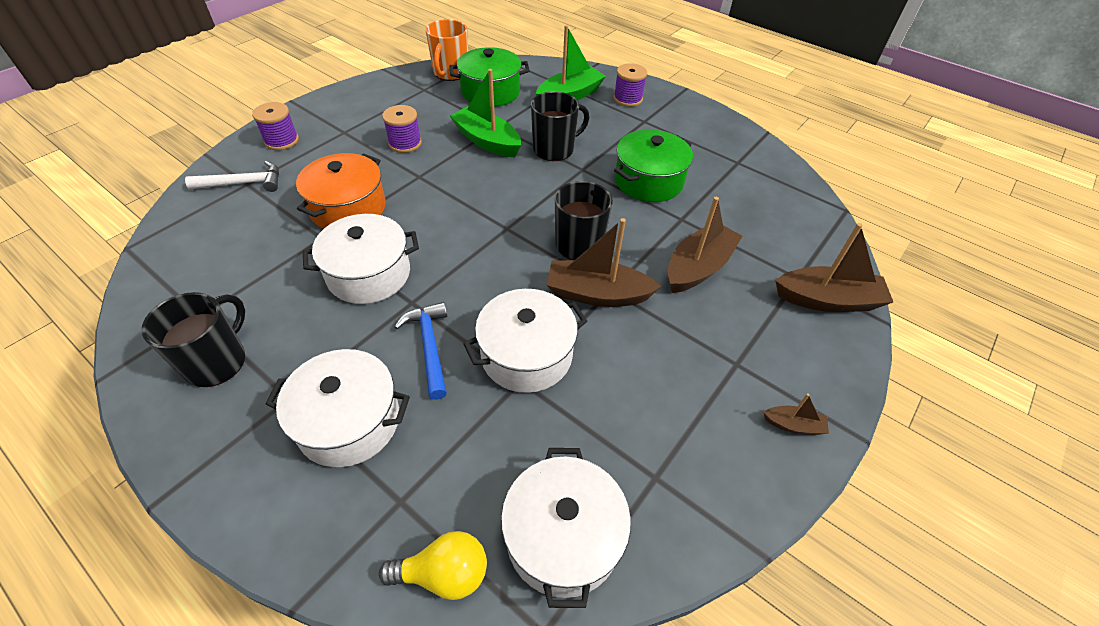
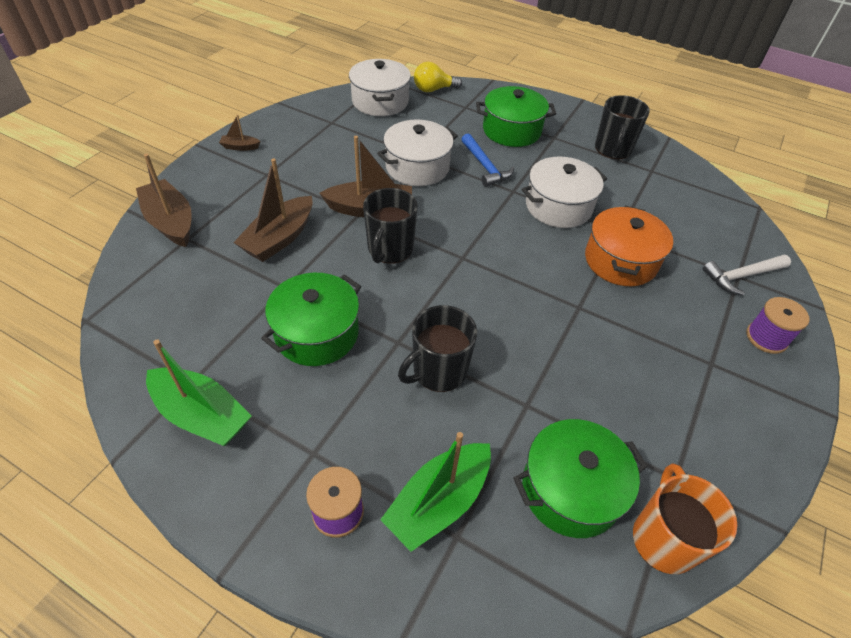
camera: 170 degrees right, 0 degrees up
(349, 421) = (511, 130): white pot -> green pot
(405, 143) = (626, 354): purple spool -> none
(487, 141) = (529, 373): green boat -> green boat (201, 415)
(827, 300) = (171, 222): brown boat -> brown boat turned 60 degrees clockwise

